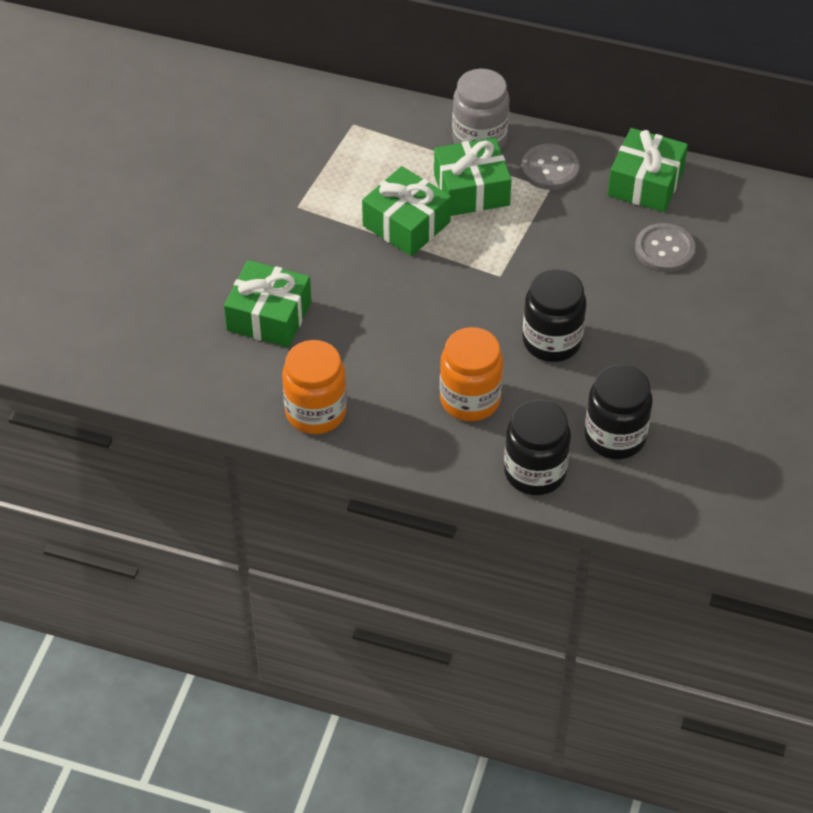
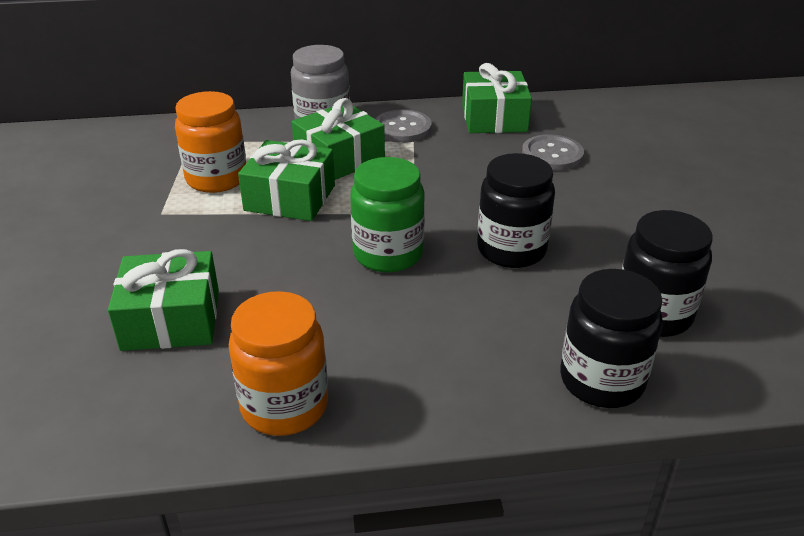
camera: 25 degrees left, 15 degrees down
(453, 311) = (388, 254): none -> green jar
(470, 399) = (467, 329): orange jar -> orange jar (216, 178)

